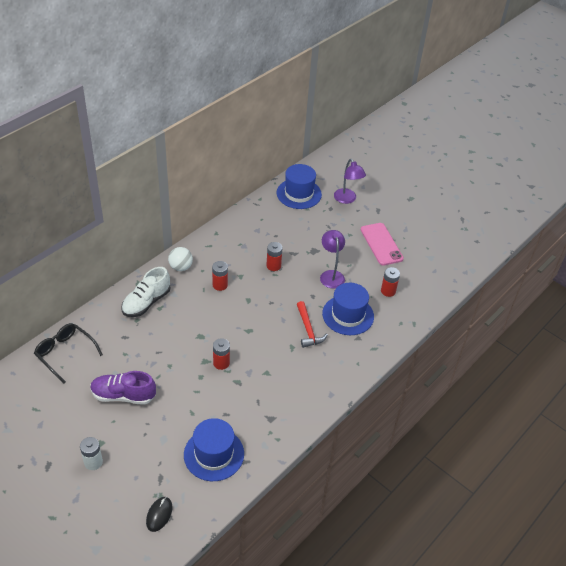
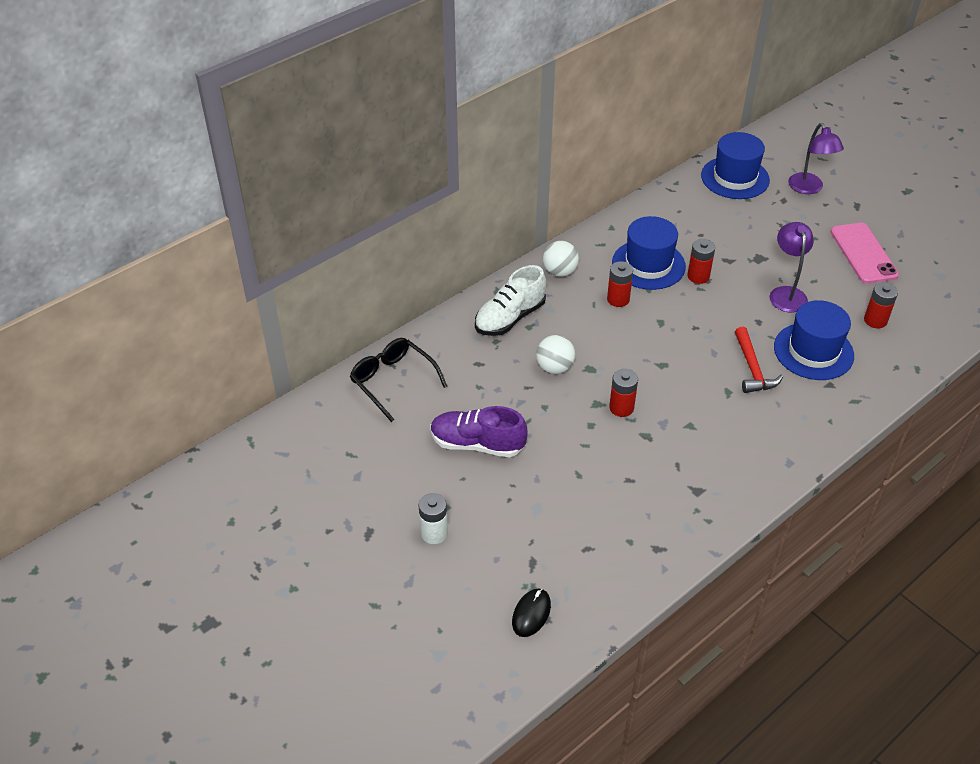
camera: 10 degrees right, 0 degrees up
(176, 337) = (554, 367): none -> white ball
(214, 454) = (612, 535): blue hat -> blue hat (648, 265)

